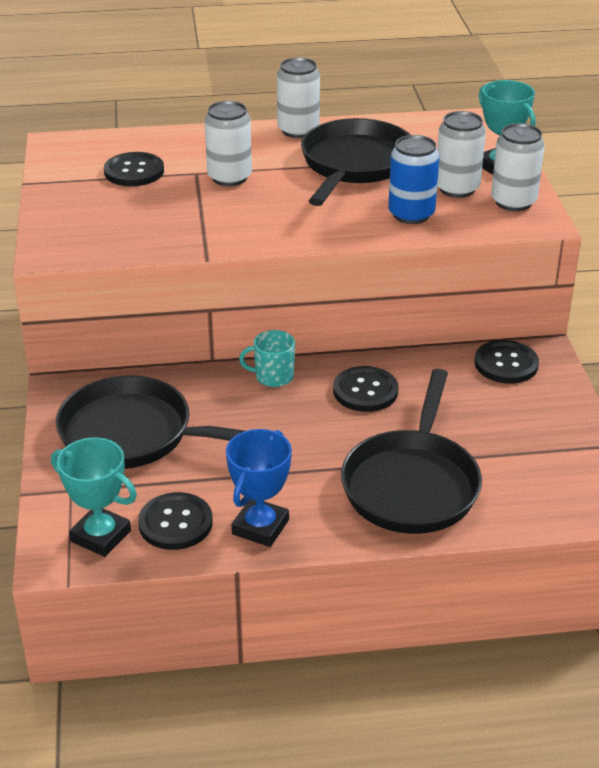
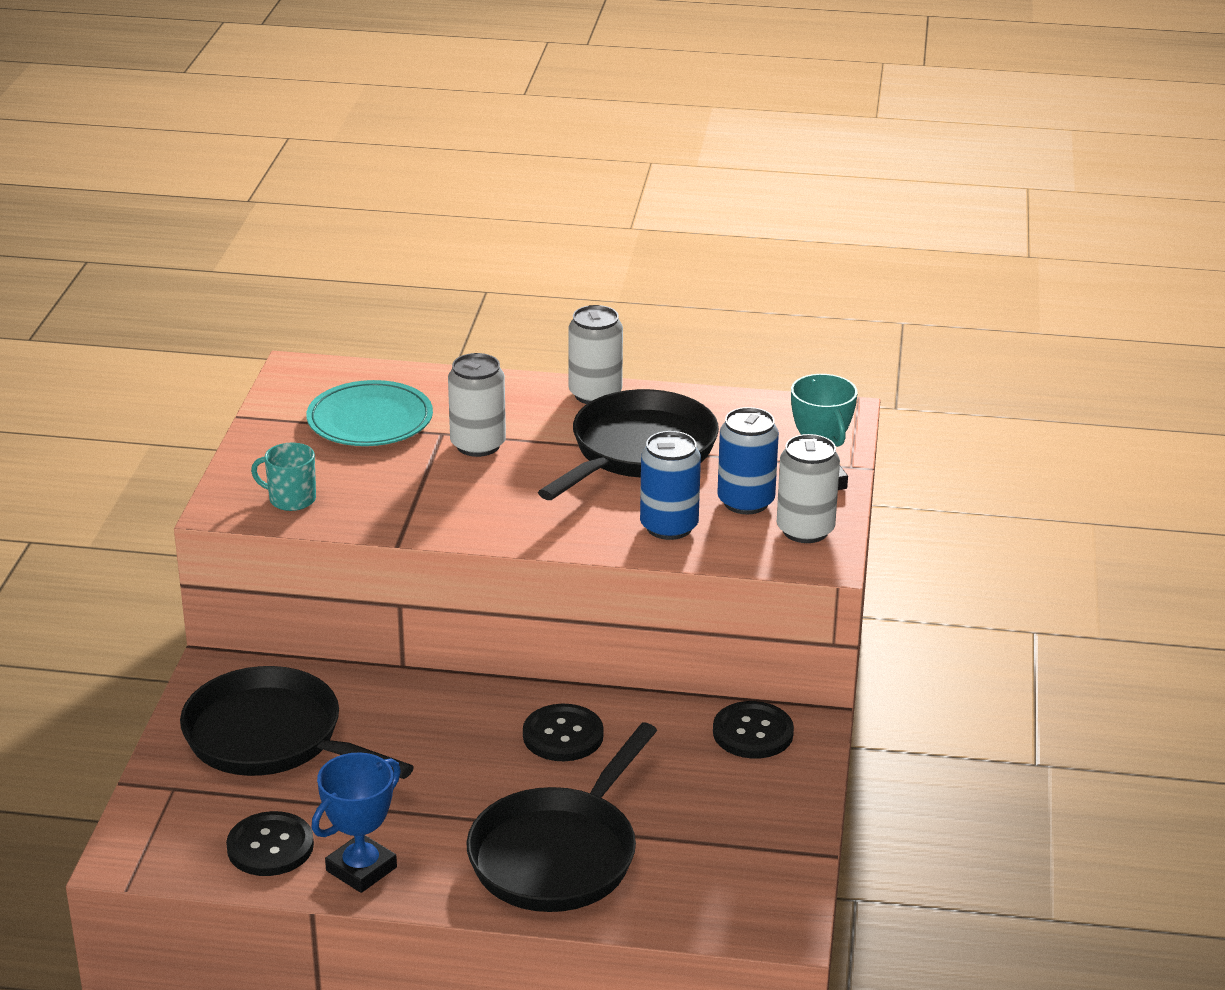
camera: 15 degrees right, 5 degrees down
(101, 536) = (183, 845): turquoise trophy -> none
(134, 171) = (370, 420): black button -> turquoise plate
(273, 376) = (463, 698): turquoise mug -> turquoise mug (291, 499)
(457, 188) = (746, 502): white can -> blue can

